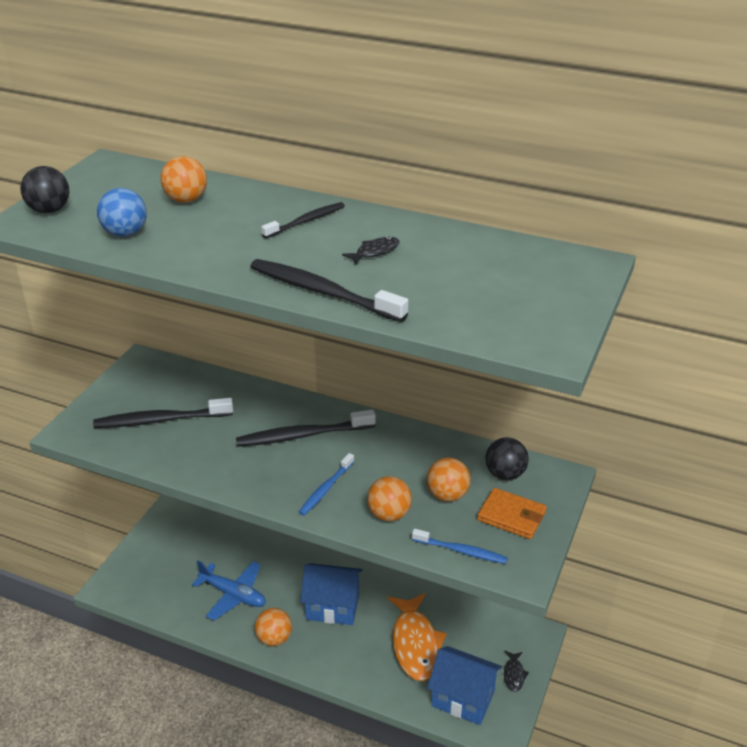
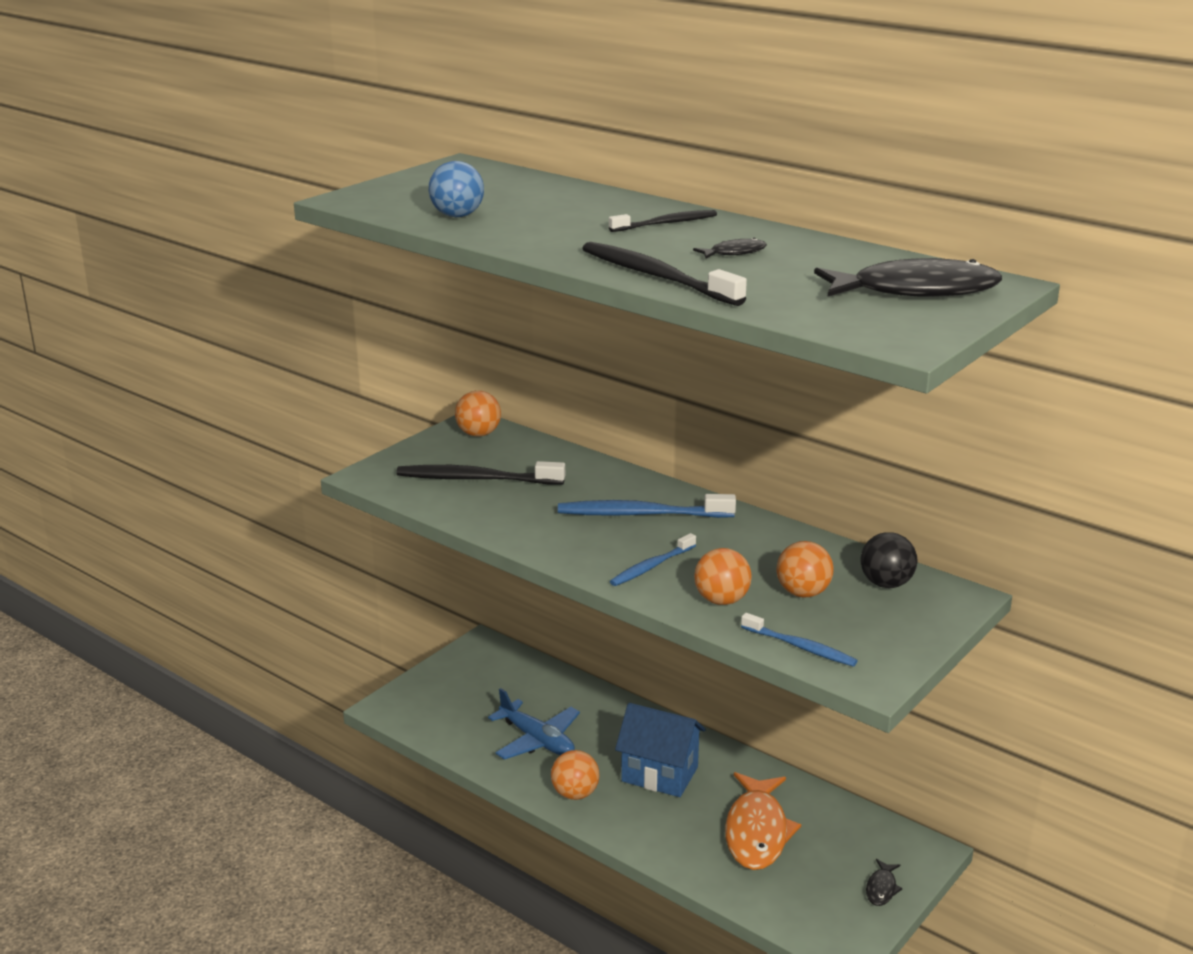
camera: 15 degrees right, 10 degrees down
(49, 210) = (383, 193): black ball -> none
(186, 200) = (537, 197): orange ball -> orange ball (478, 434)
(302, 435) = (641, 514): black toothbrush -> blue toothbrush
(463, 699) = (803, 901): blue house -> none
(511, 516) = (879, 624): orange wallet -> none
(534, 280) = (916, 291): none -> black fish

